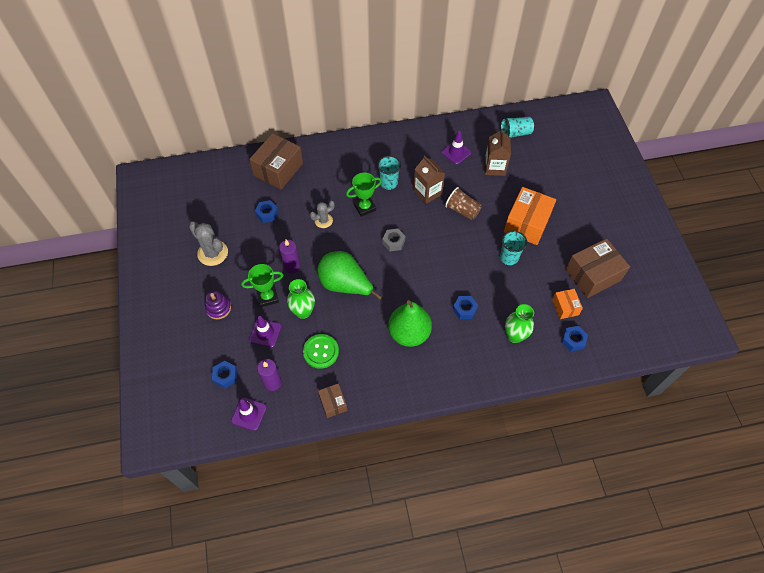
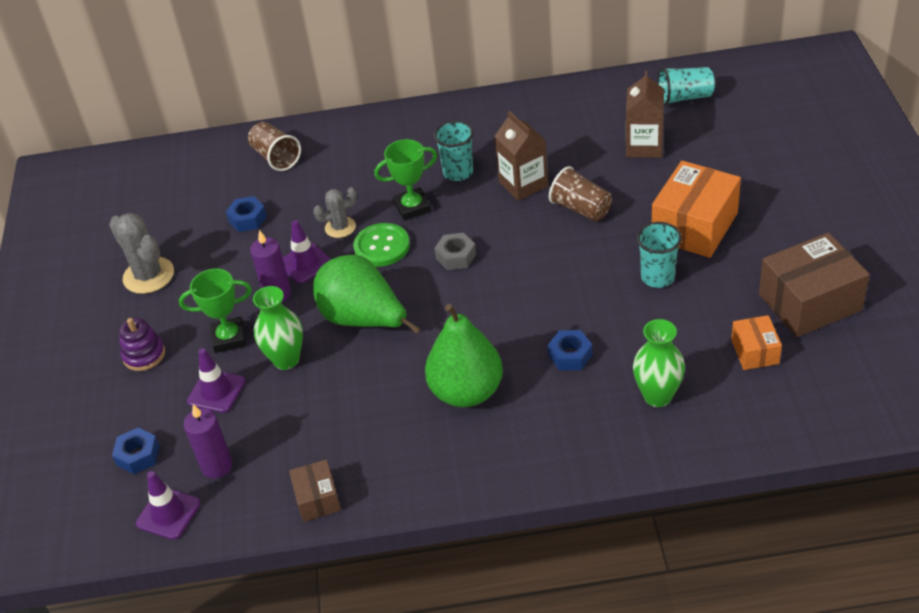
camera: 10 degrees right, 15 degrees down
(278, 169) = (276, 157): brown box -> brown cup
(321, 351) = (307, 419): green button -> green button (382, 246)
(456, 152) = (579, 127): purple traffic cone -> purple traffic cone (305, 263)
(573, 340) = (766, 403): blue nut -> none

